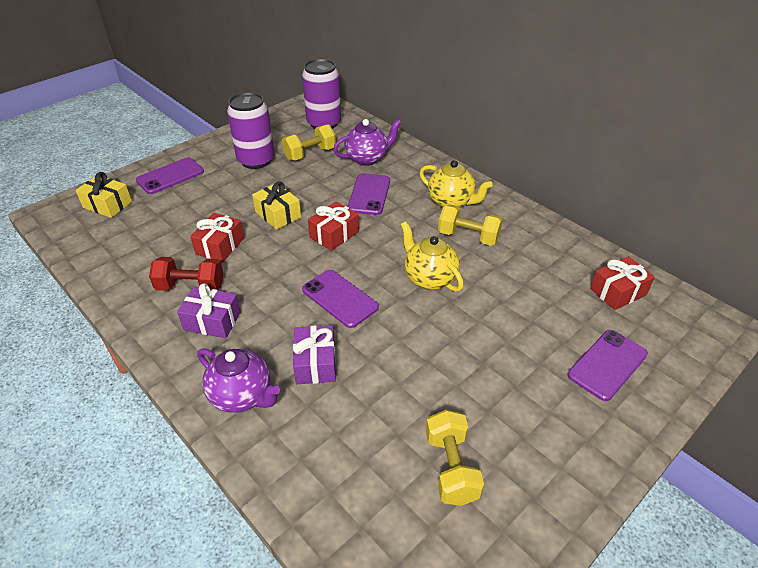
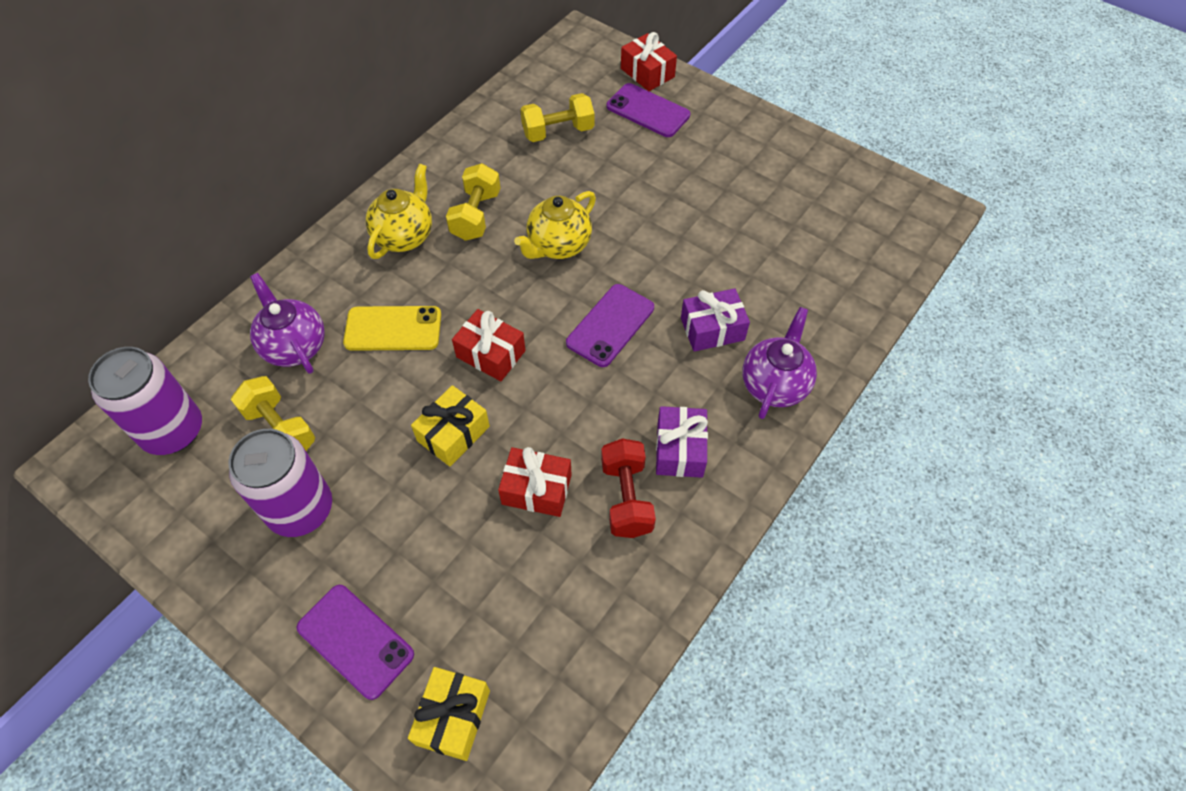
camera: 100 degrees left, 15 degrees up
(369, 194) = (393, 329): purple phone -> yellow phone
(451, 467) = (792, 210): yellow dumbbell -> yellow dumbbell (558, 132)
(618, 292) = (548, 97): red gift -> red gift (647, 73)

